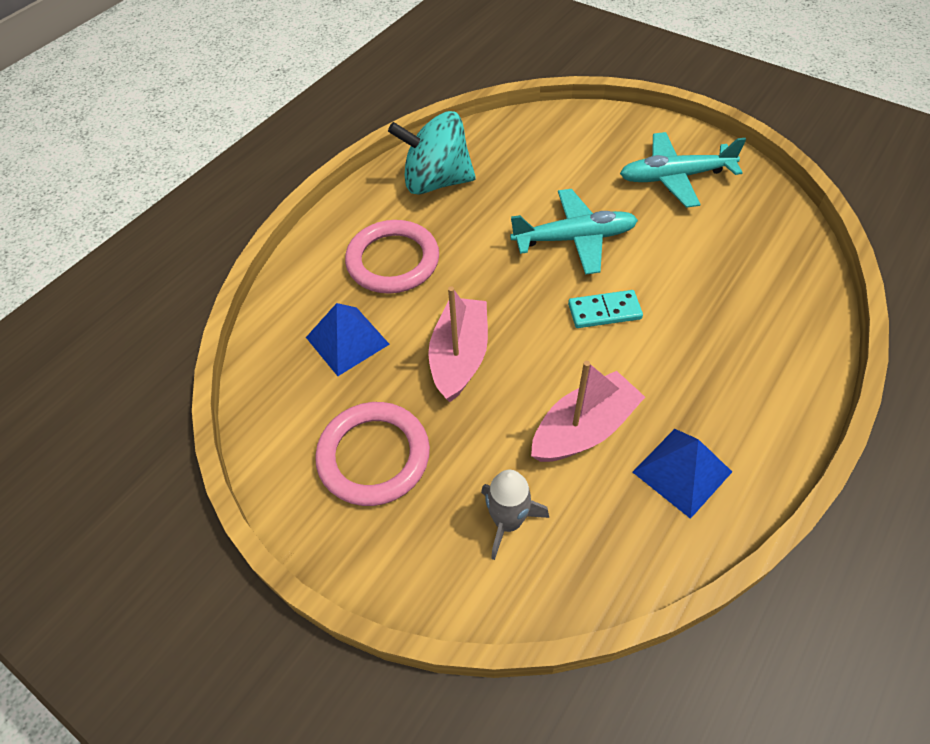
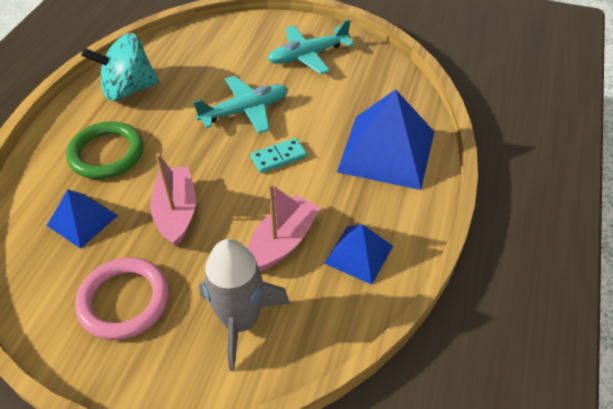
camera: 20 degrees left, 5 degrees down
(393, 261) = (107, 153): pink ring -> green ring
(508, 521) = (241, 321): grey rocket -> grey rocket, size x1.64
(754, 334) = (387, 151): none -> blue pyramid

